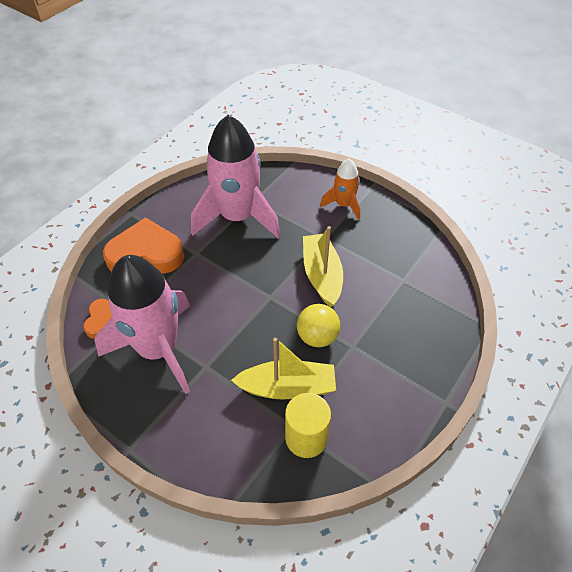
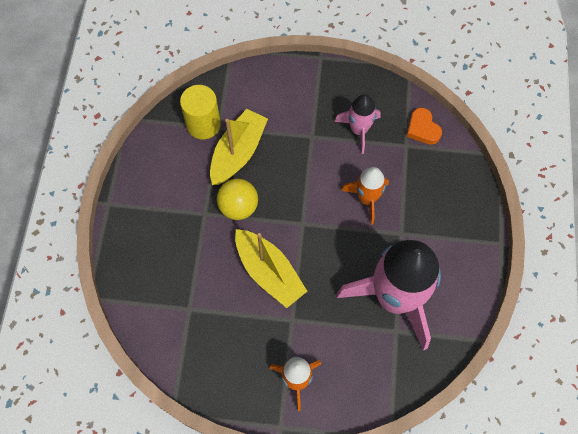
camera: 150 degrees right, 15 degrees up
(146, 254) = (445, 206): orange heart -> none
(158, 349) = (359, 130): pink rocket -> pink rocket, size x0.50
(201, 289) = (367, 199): none -> orange rocket
(287, 387) = (238, 153): yellow boat -> yellow boat turned 150 degrees clockwise

